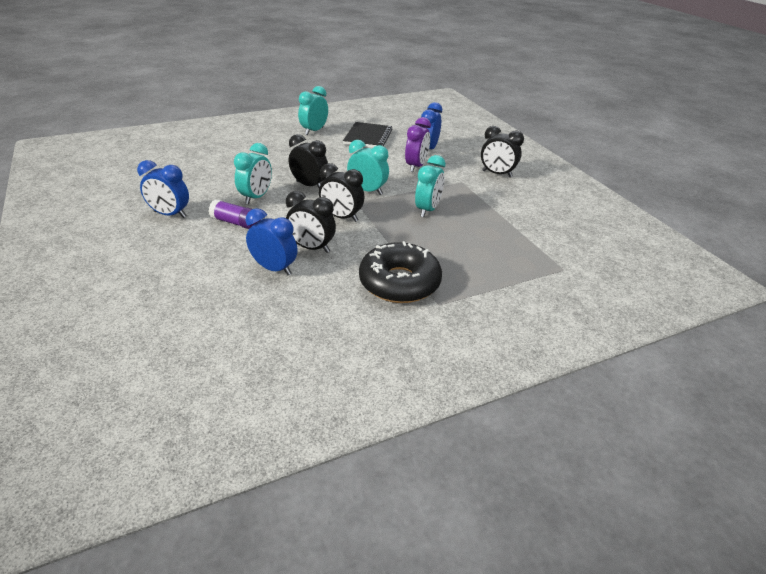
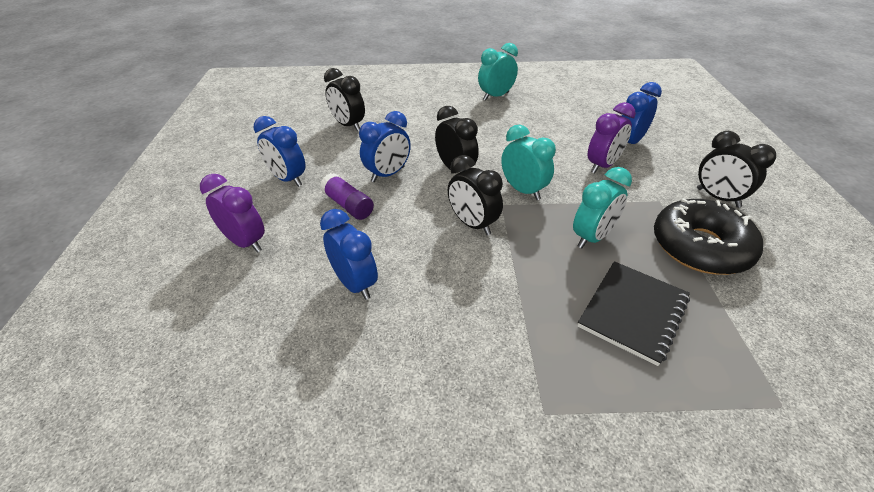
camera: 25 degrees right, 5 degrees up
(164, 262) = (246, 242): none -> purple clock
(256, 197) = (388, 174): turquoise clock -> blue clock
(311, 248) = (414, 263): black clock -> black clock (348, 125)
(368, 137) = (557, 113): black notebook -> black notebook (633, 312)
(399, 282) = (502, 353): black donut -> black donut (700, 247)

